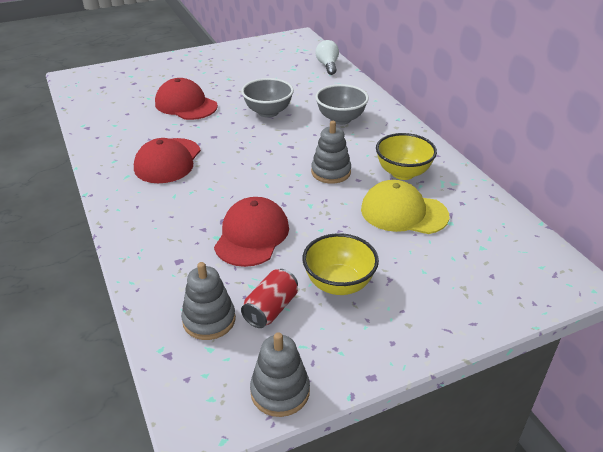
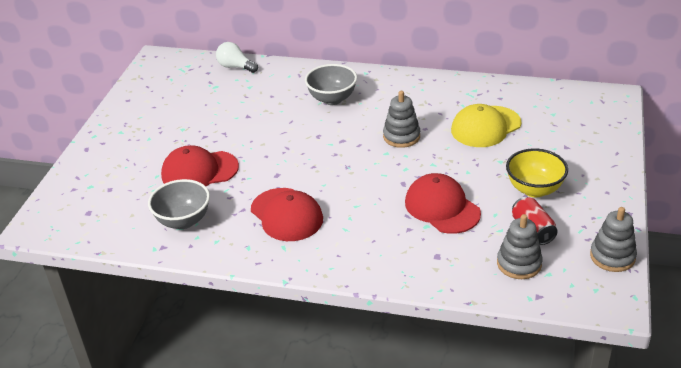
camera: 50 degrees left, 0 degrees up
(268, 112) = (274, 130): grey bowl -> grey bowl (183, 221)
(403, 173) = (439, 105): yellow bowl -> none

